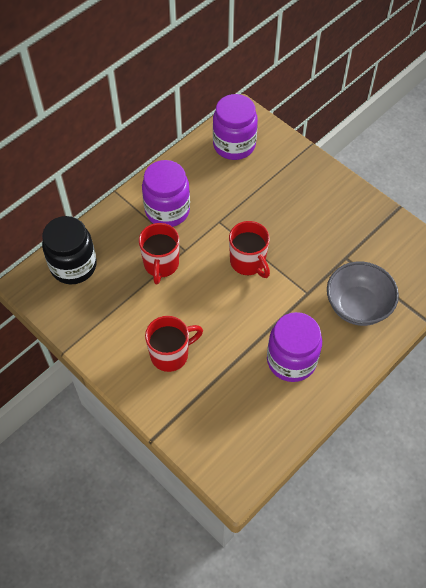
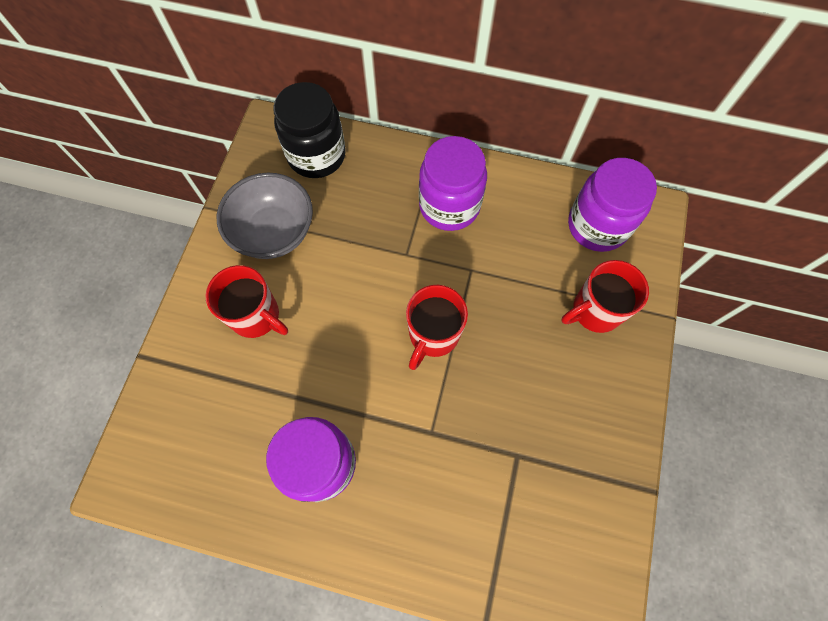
camera: 60 degrees right, 10 degrees up
(161, 264) = (370, 240): red mug -> red mug (595, 311)
(357, 306) = (450, 511): grey bowl -> grey bowl (274, 232)

